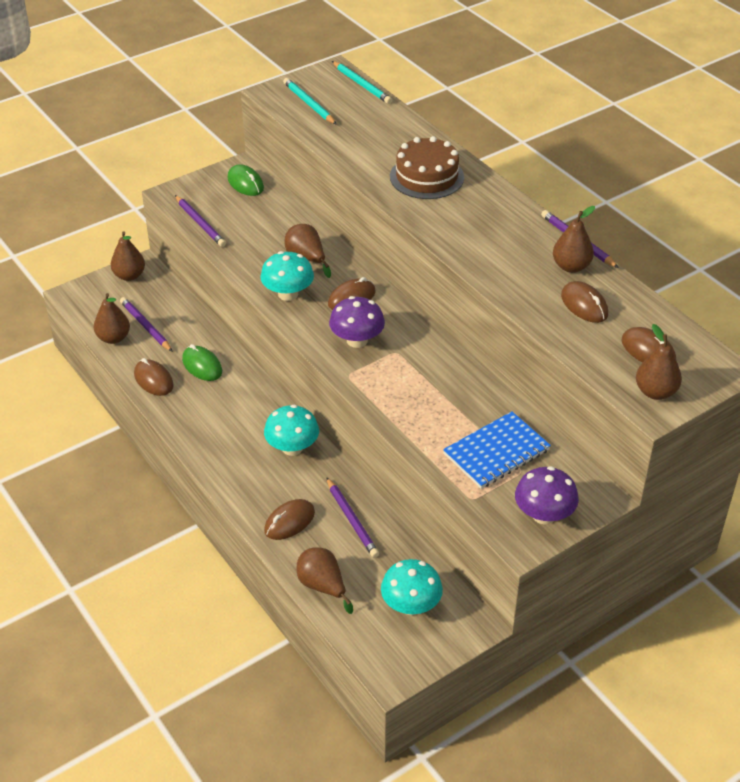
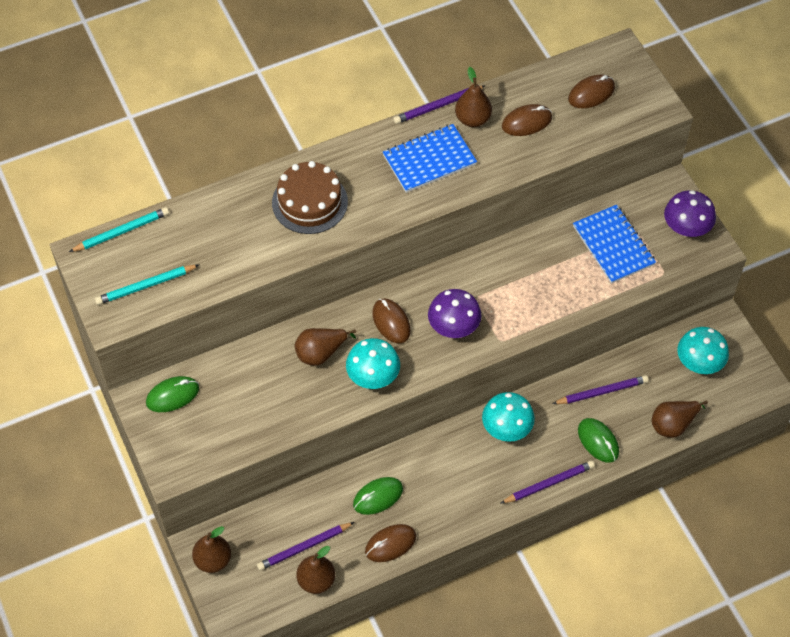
camera: 80 degrees left, 15 degrees up
(200, 223) = (235, 446): purple pencil -> purple pencil (549, 483)
(289, 522) = (598, 441): brown mouse -> green mouse
(505, 243) = (429, 160): none -> blue notebook
(655, 392) = (640, 101): brown pear -> none

